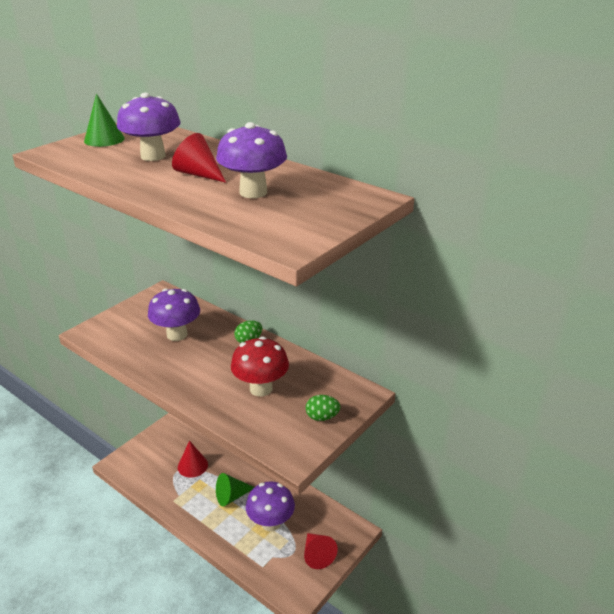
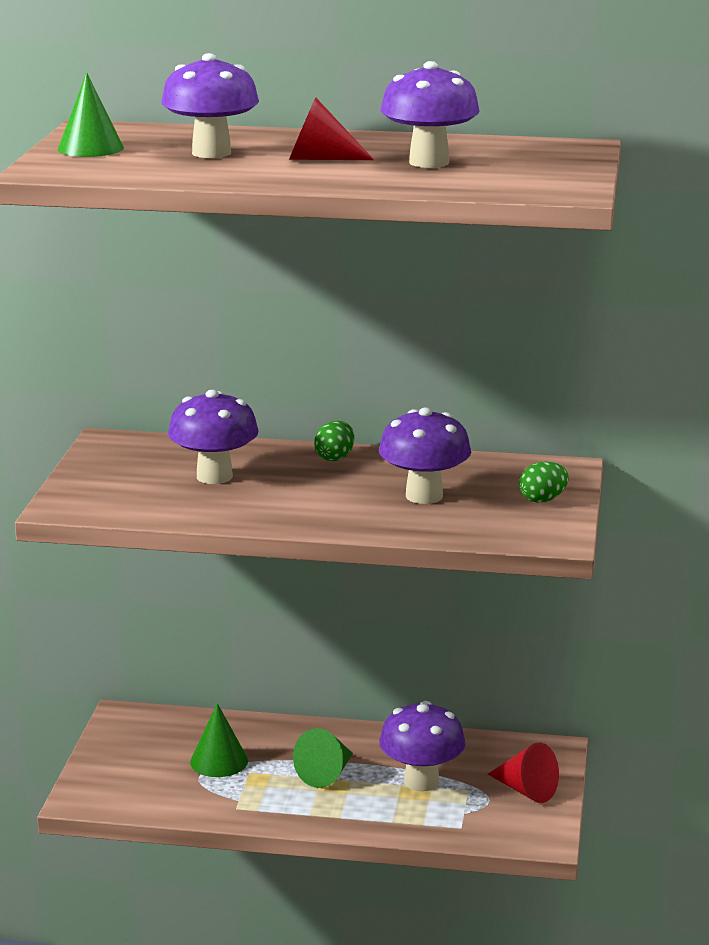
camera: 30 degrees left, 10 degrees down
(192, 465) = (219, 761): red cone -> green cone
(261, 388) = (424, 496): red mushroom -> purple mushroom

